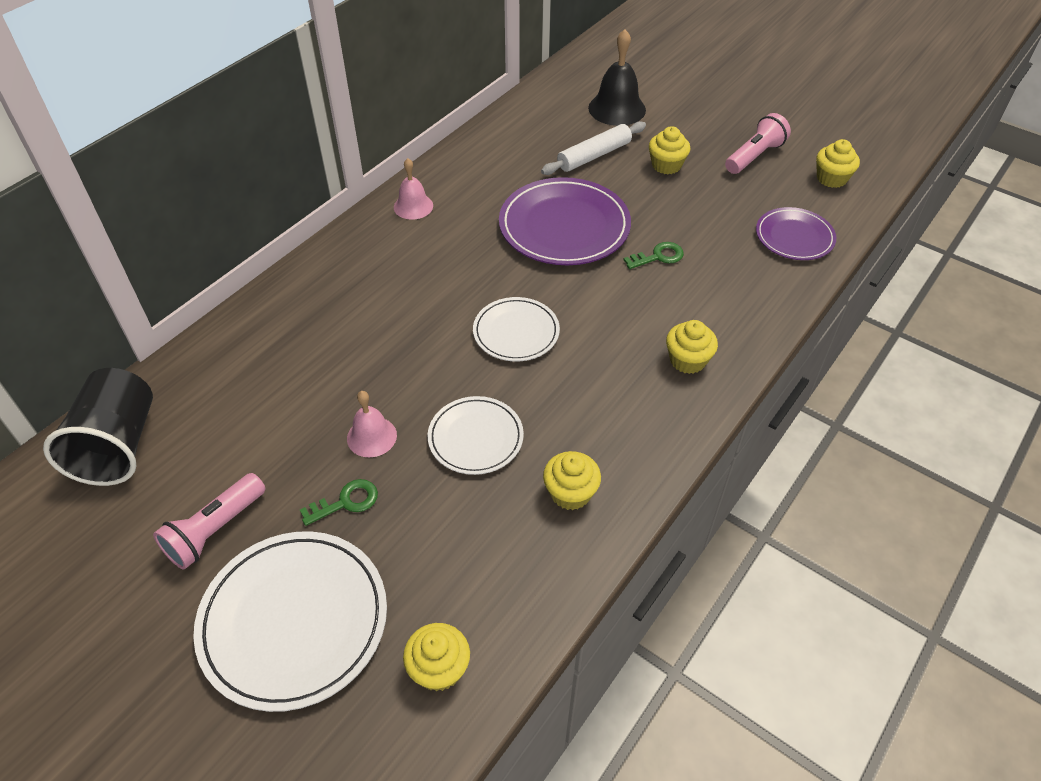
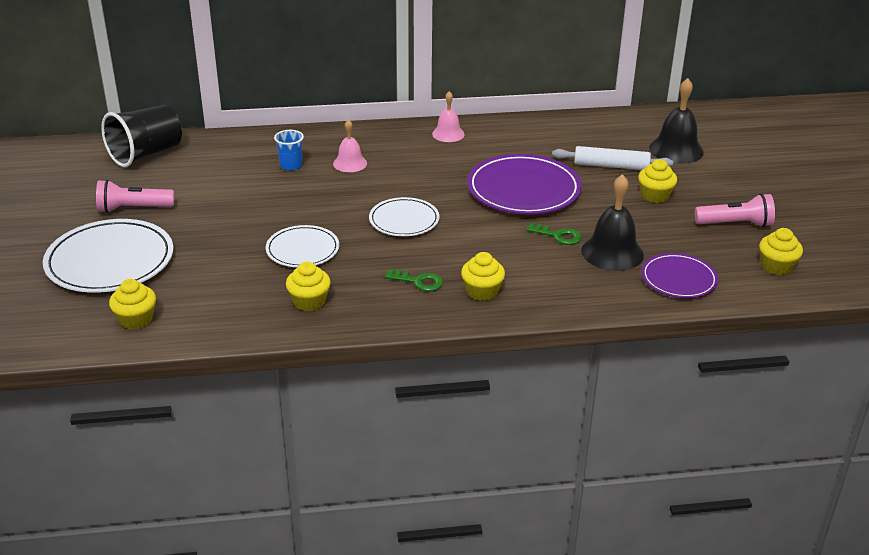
camera: 45 degrees right, 15 degrees down
(313, 345) = (291, 165): none -> blue cup
(346, 502) = (201, 234): green key -> green key (418, 281)
(371, 436) = (255, 218): pink bell -> pink bell (350, 163)
(718, 245) = (612, 252): none -> black bell

